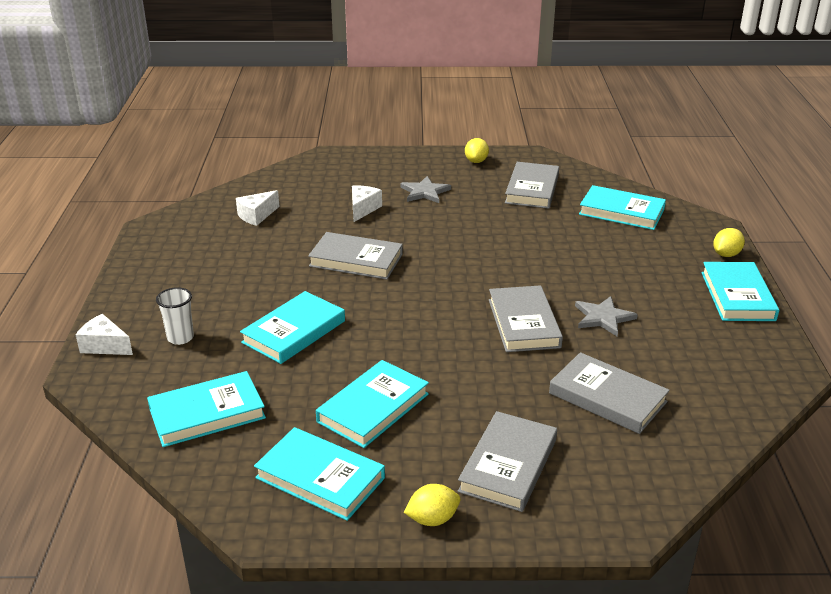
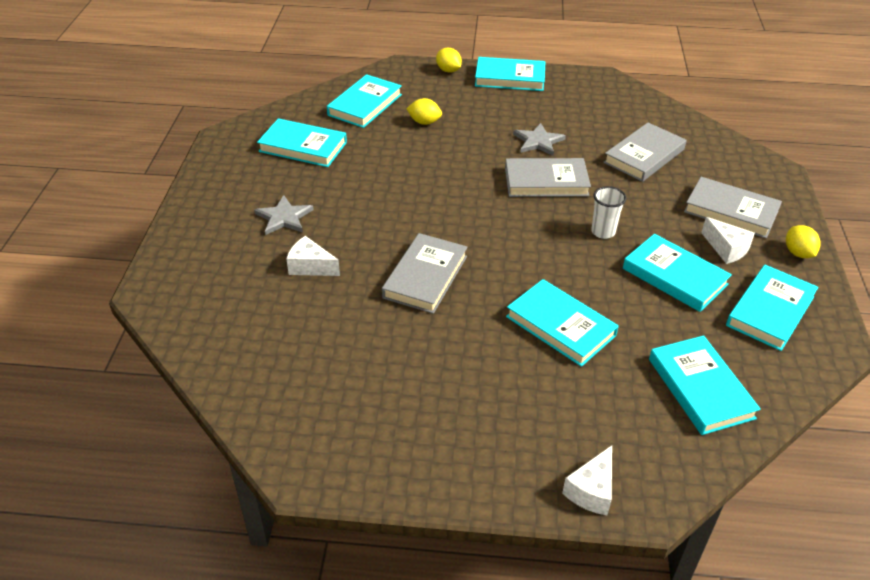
camera: 85 degrees left, 10 degrees up
(180, 338) = (573, 419): white cup -> white cup (603, 232)
(256, 215) = (300, 360): white cheese -> white cheese (726, 249)
(476, 161) = (222, 175): yellow lemon -> yellow lemon (424, 122)
(532, 189) = (303, 147): grey book -> turquoise book

